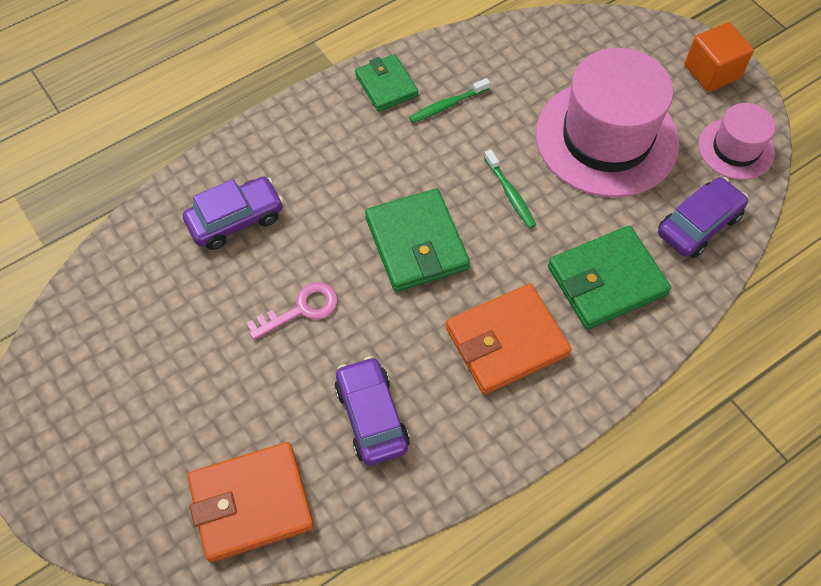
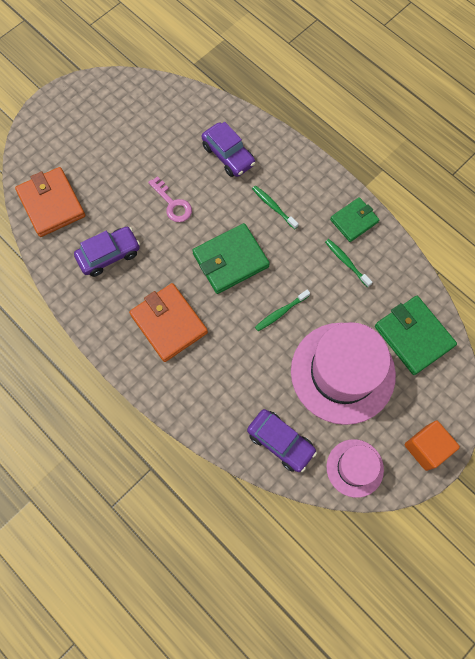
camera: 80 degrees right, 10 degrees up
(341, 175) = (273, 207): none -> green toothbrush
(606, 280) = (224, 381): green wallet -> green wallet (413, 336)

